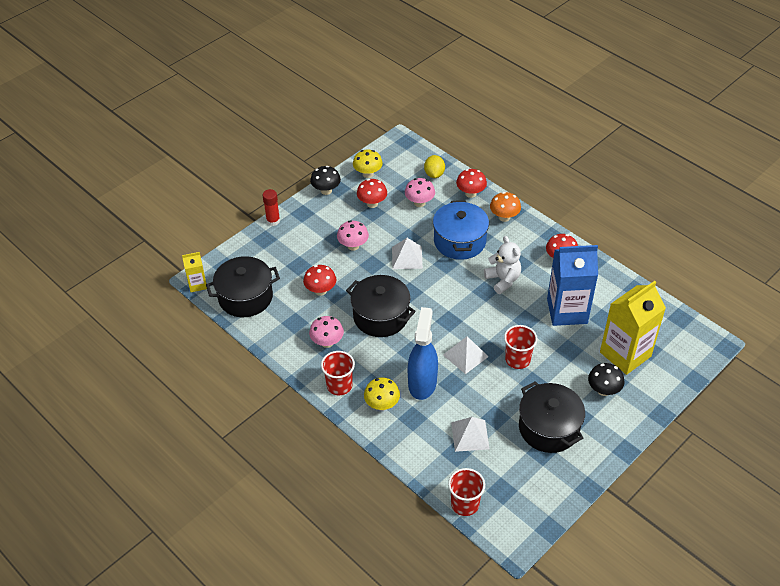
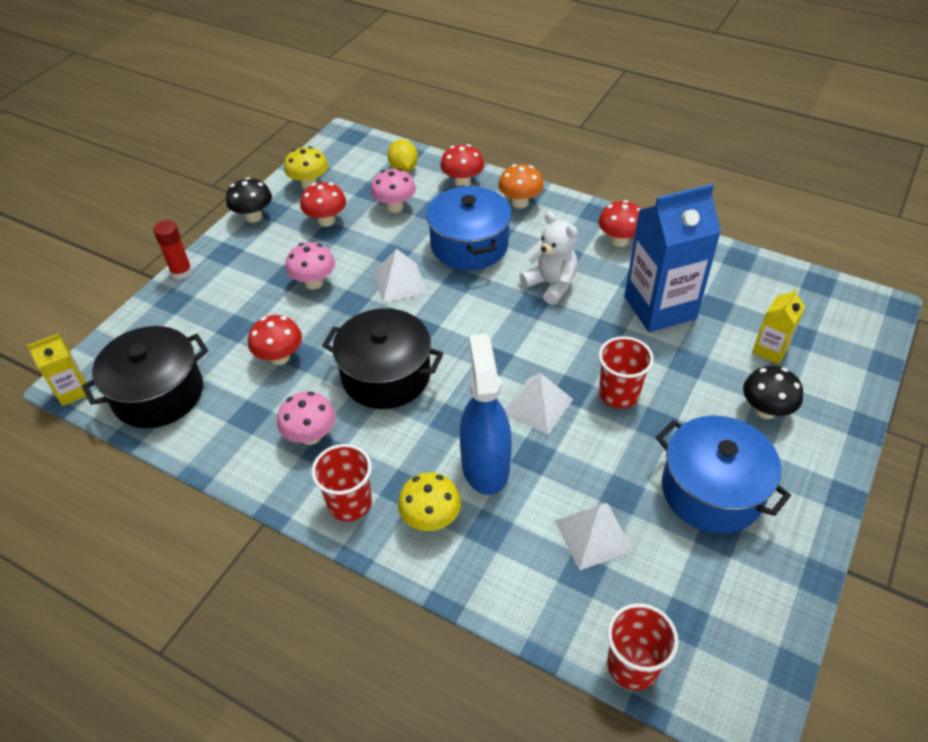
camera: 15 degrees left, 0 degrees up
(548, 428) = (712, 490): black pot -> blue pot
(625, 354) = (770, 350): yellow carton -> yellow carton, size x0.49

